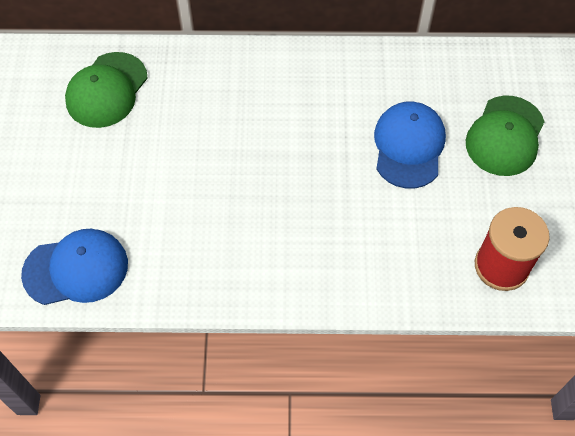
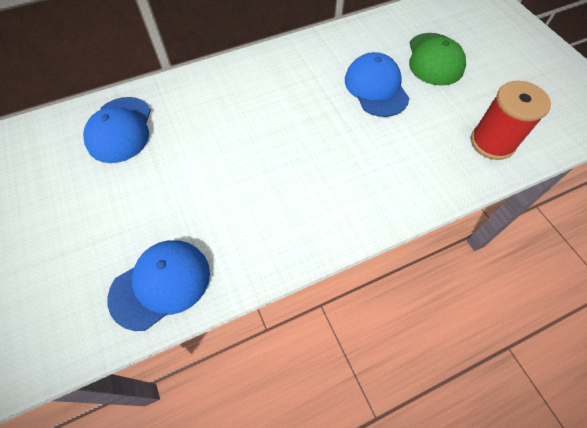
camera: 25 degrees left, 0 degrees up
(107, 90) = (120, 130): green cap -> blue cap

